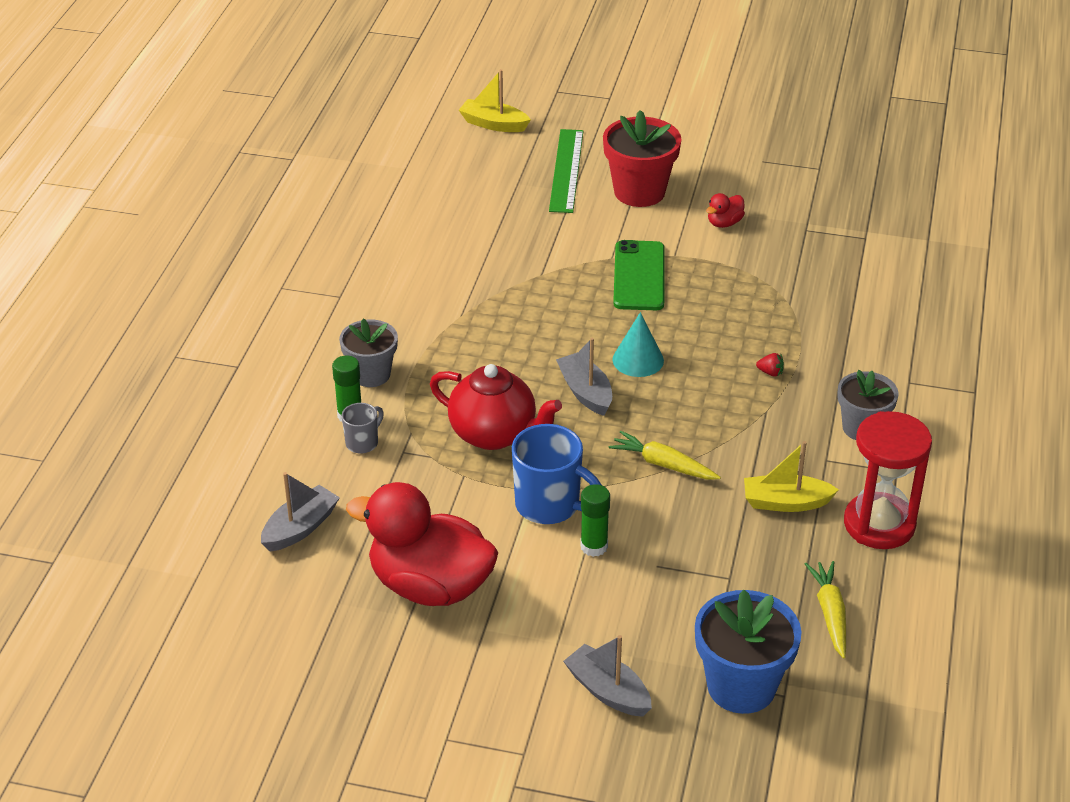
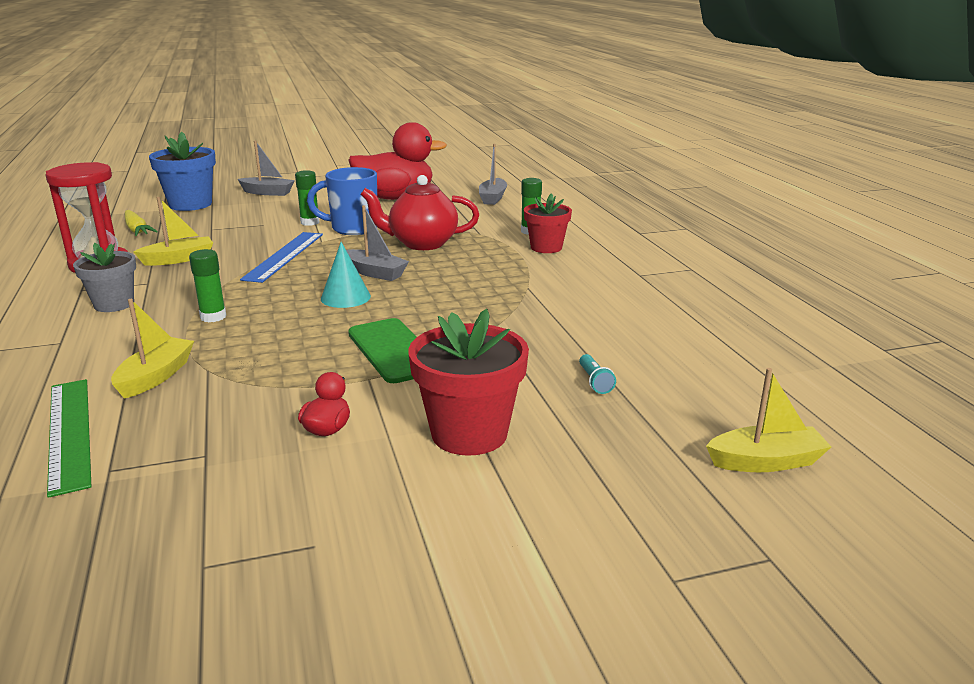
camera: 150 degrees right, 15 degrees down
(363, 443) = (504, 225): grey mug -> none
(371, 374) = (546, 247): grey flower pot -> red flower pot
(523, 201) = (595, 382): none -> turquoise flashlight
(566, 170) = (589, 431): green ruler -> green ruler (69, 432)
(663, 464) = (284, 256): yellow carrot -> blue ruler
(770, 372) = (213, 317): red strawberry -> green glue stick
(830, 310) = (156, 377): none -> yellow boat

